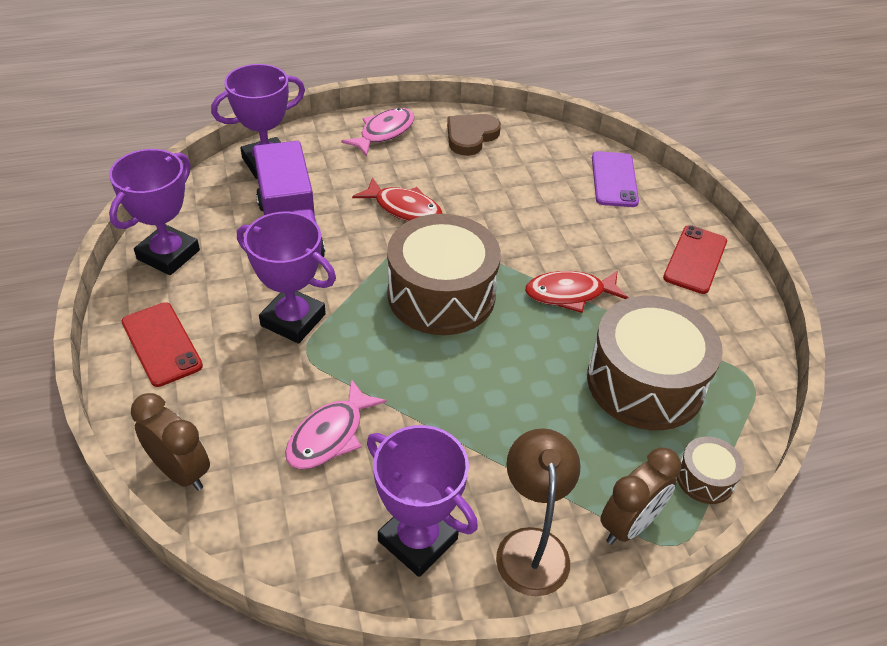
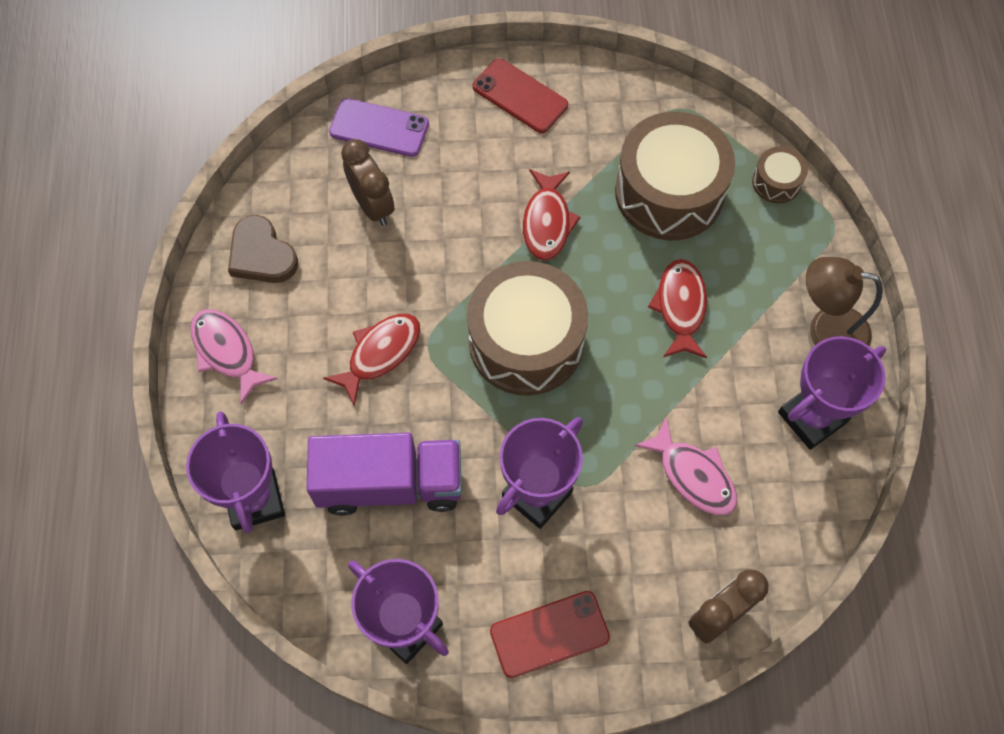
camera: 75 degrees left, 20 degrees up
(515, 405) = (680, 307): none -> red fish
(629, 524) = (813, 252): brown clock -> brown clock (372, 206)

